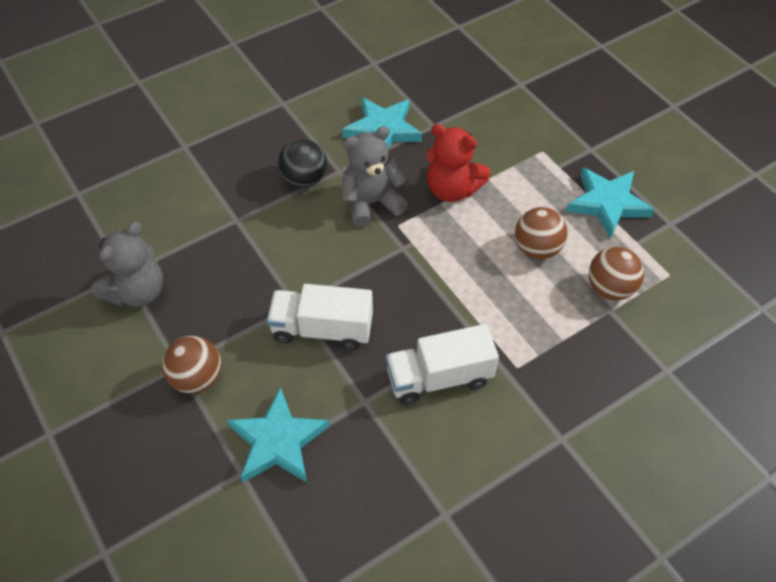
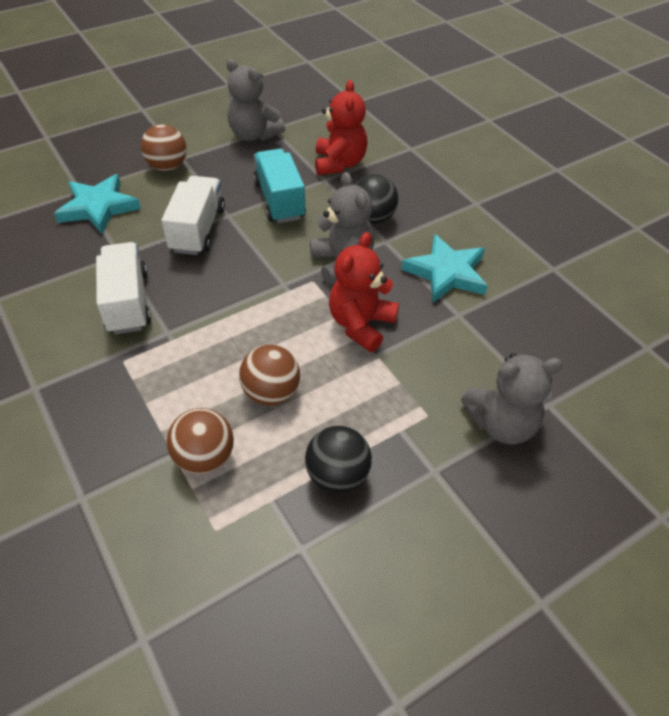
camera: 90 degrees right, 5 degrees down
(207, 207) = (339, 164): none -> red teddy bear
(272, 258) = (279, 200): none -> turquoise truck
(543, 110) = (502, 424): none -> grey teddy bear
(607, 204) = (337, 475): turquoise star -> black ball

